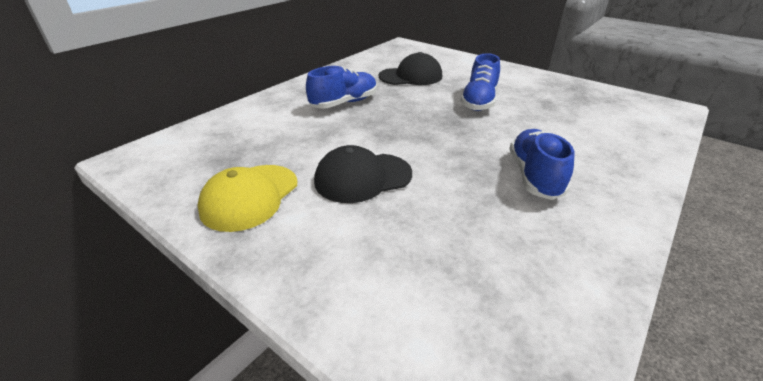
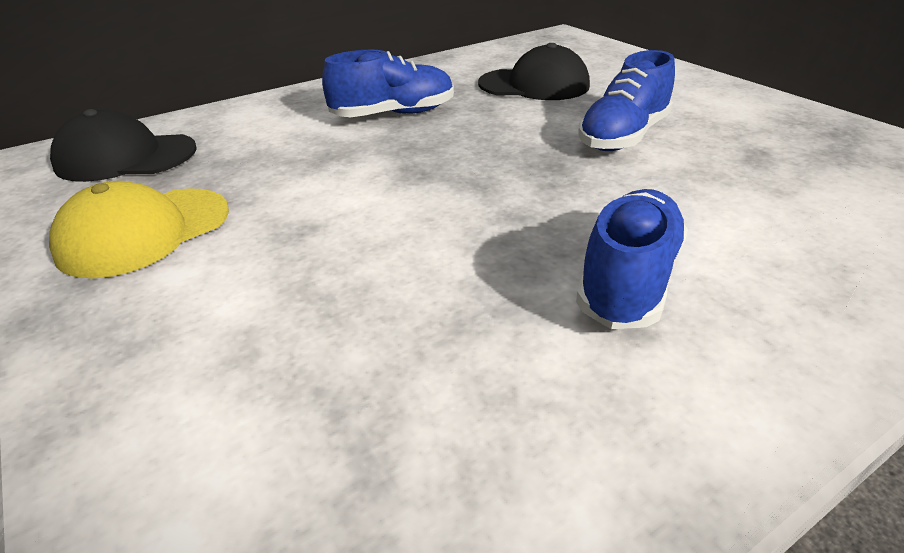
camera: 20 degrees right, 0 degrees up
(363, 177) = (325, 231): black cap -> black cap (126, 157)

